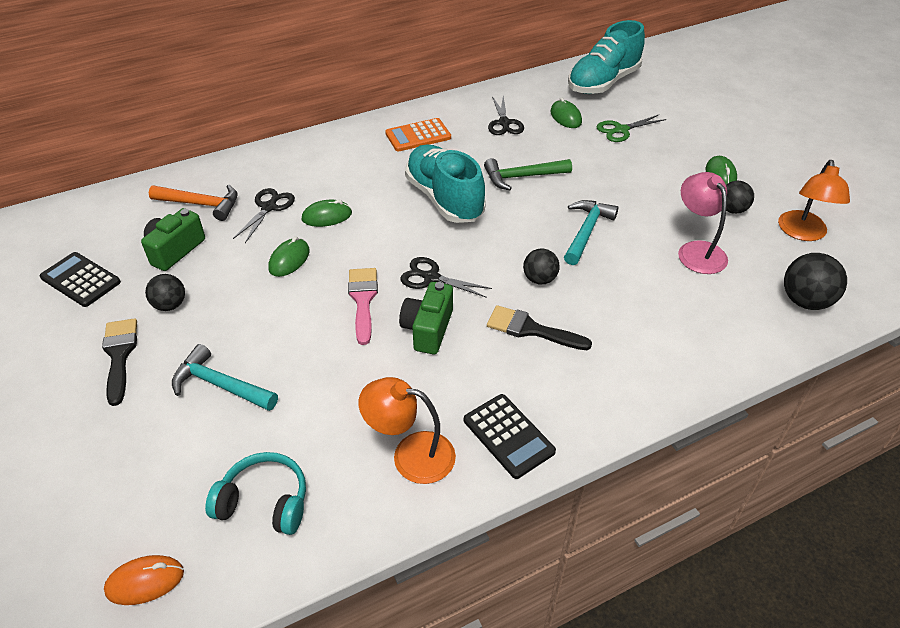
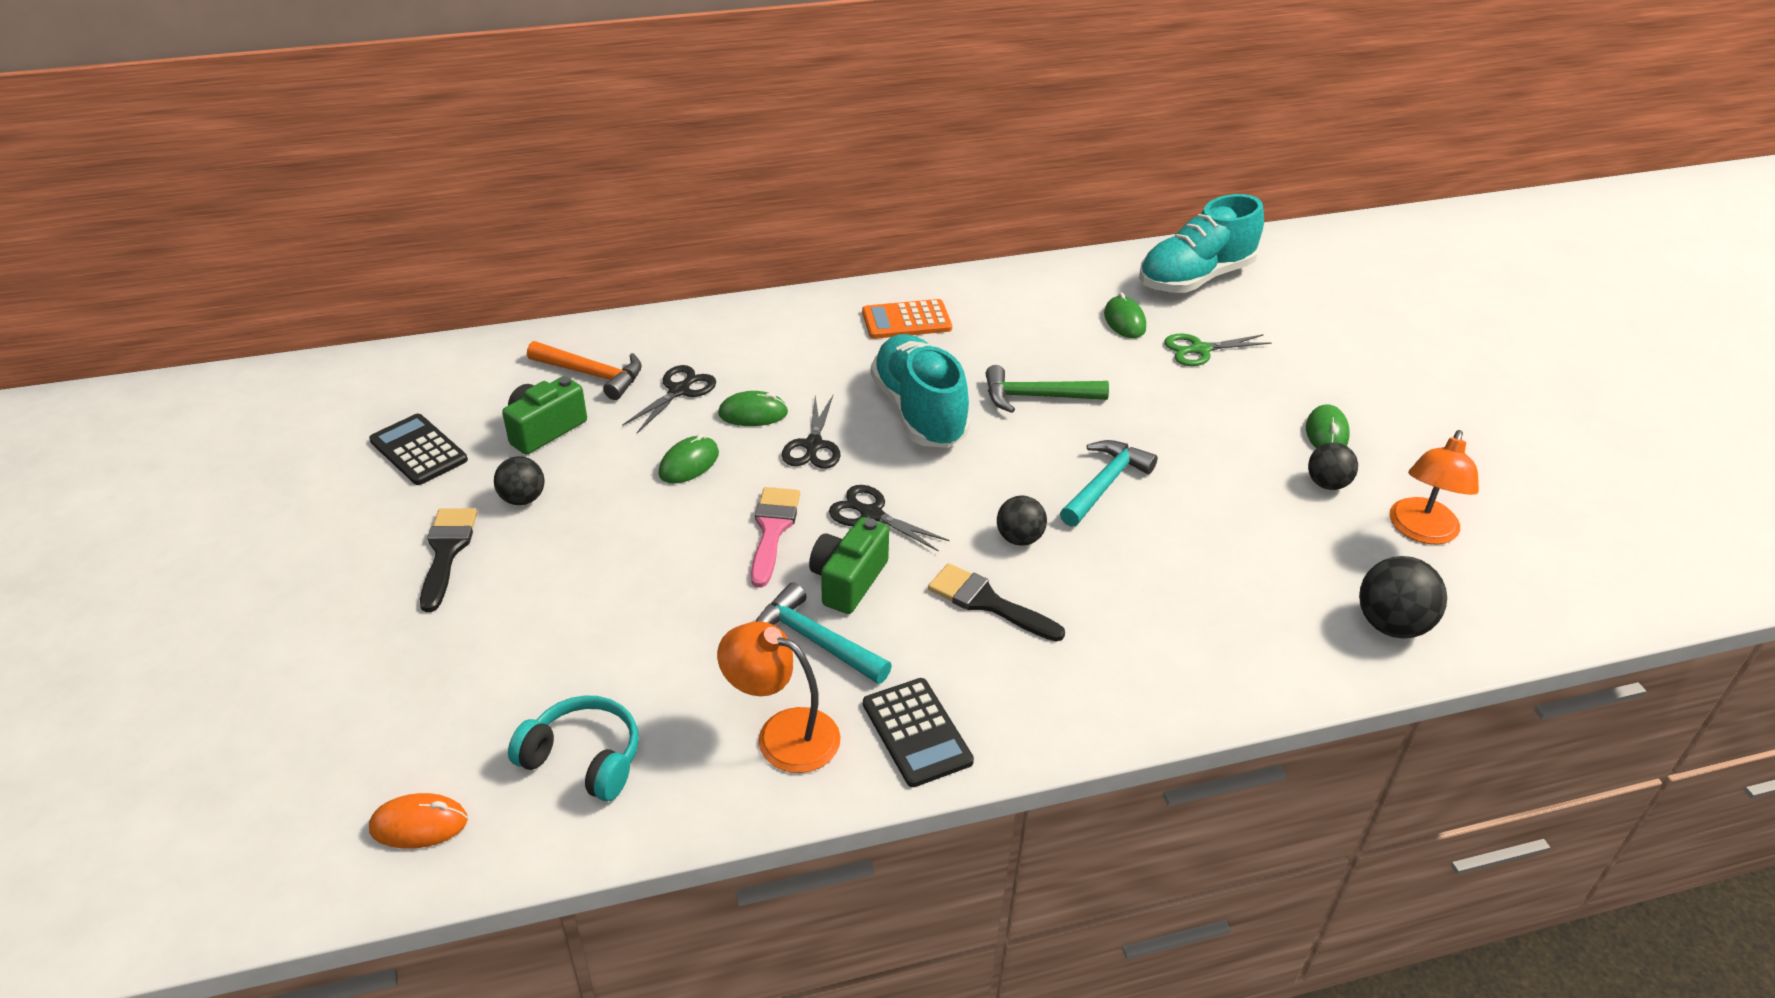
camera: 10 degrees right, 5 degrees down
(220, 385) = (563, 608): turquoise hammer -> turquoise hammer (815, 641)
(504, 123) = (1033, 318): black scissors -> black scissors (813, 446)
(697, 250) = (1256, 533): pink lamp -> none

